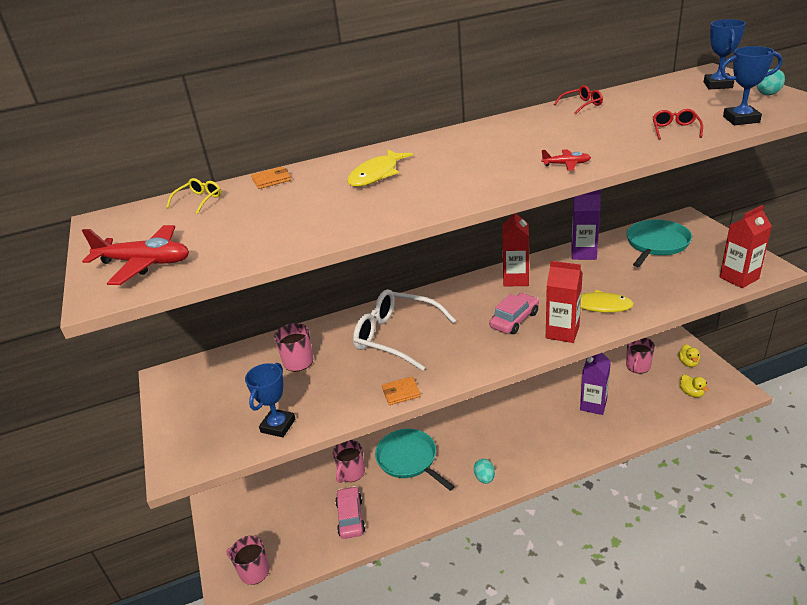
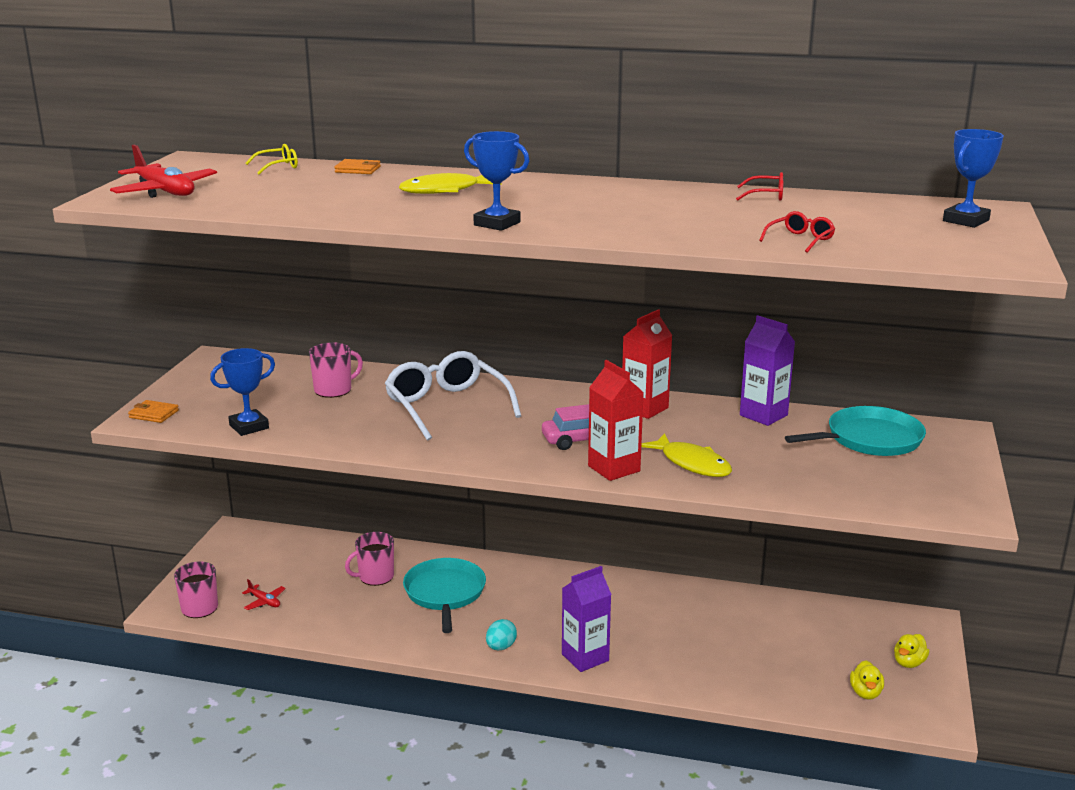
camera: 30 degrees right, 10 degrees down
(350, 517) = (329, 611): pink car -> none
(401, 392) = (383, 448): orange wallet -> orange wallet (154, 414)
(566, 164) = (620, 232): red plane -> red plane (264, 602)
(593, 405) = (717, 644): purple carton -> purple carton (585, 657)
(638, 366) = (832, 635): pink mug -> none
(739, 278) = (912, 506): red carton -> none
(741, 119) = (896, 253): blue trophy -> blue trophy (497, 224)
(768, 93) = (1000, 243): turquoise egg -> none

